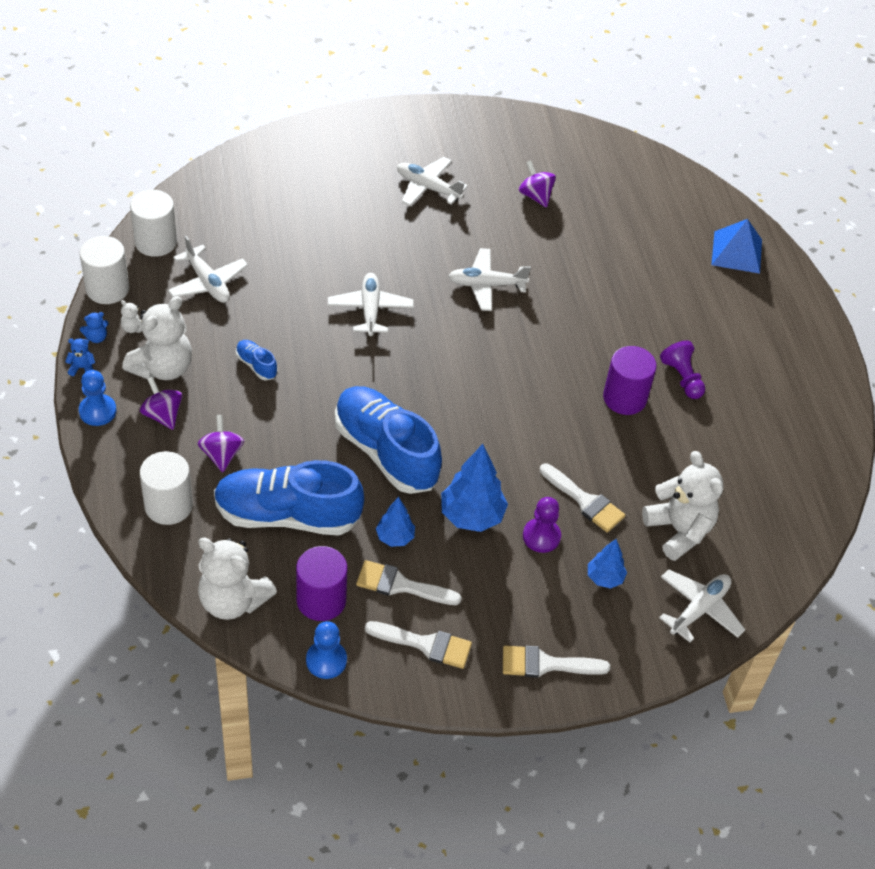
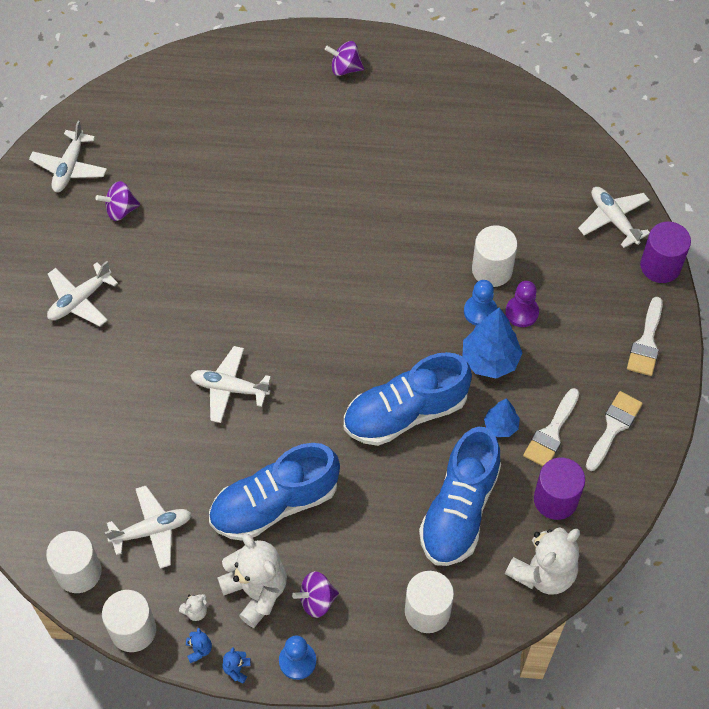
camera: 70 degrees left, 10 degrees up
(221, 454) = (377, 554): purple spinning top -> purple spinning top (345, 68)
(256, 365) = (274, 504): blue shoe -> blue shoe, size x2.43
(326, 660) = (617, 507): blue pawn -> blue pawn (480, 311)
(486, 285) = (225, 281): white plane -> white plane (69, 167)
(585, 501) = (492, 270): white brush -> white cylinder
(604, 578) = (572, 277): blue tree -> none
(624, 398) = (388, 208): purple cylinder -> purple cylinder (660, 266)
(679, 530) = (535, 210): white teddy bear -> none
(682, 378) = (376, 158): purple pawn -> none
(737, 252) = (241, 71): blue pyramid -> none

